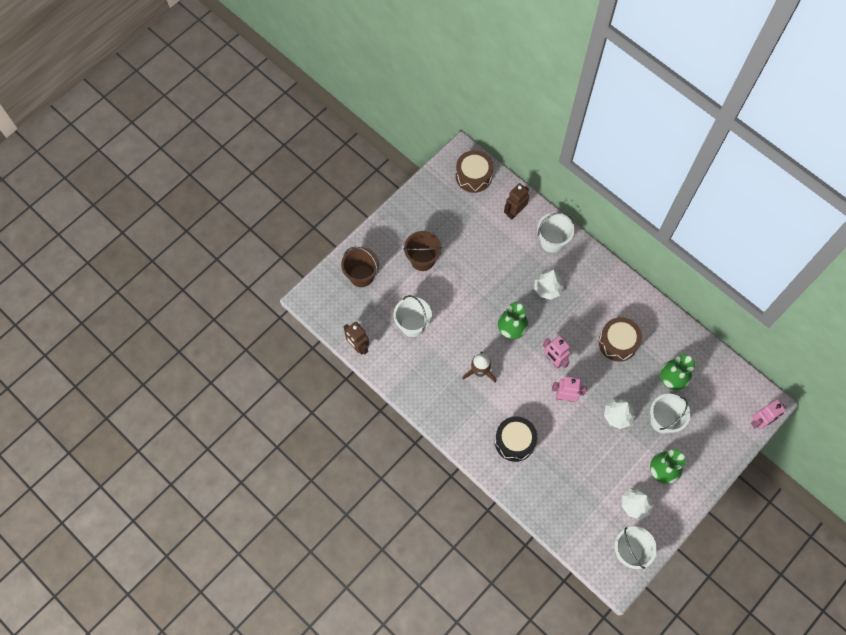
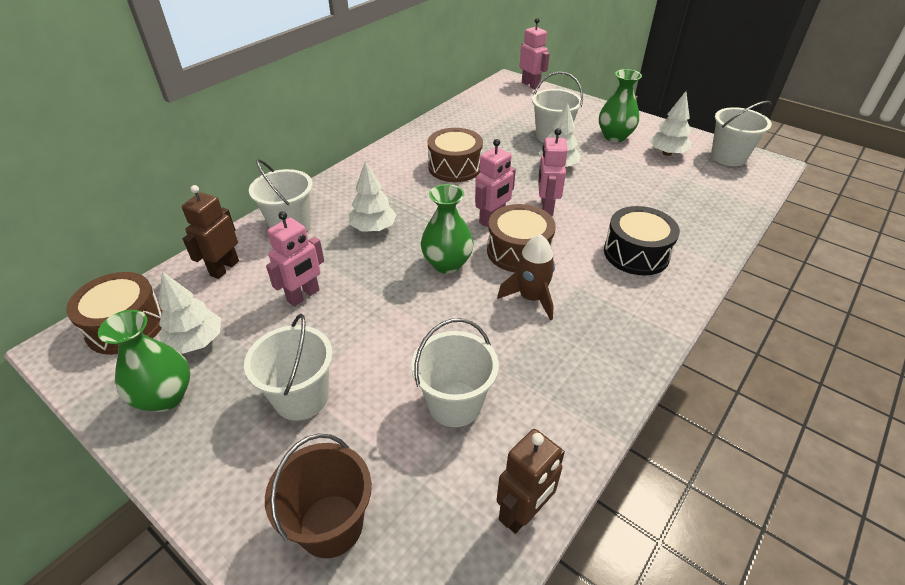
camera: 95 degrees left, 25 degrees down
(422, 260) = (301, 397): brown bucket -> white bucket
(460, 209) = (196, 342): none -> white tree
(489, 254) = (303, 296): none -> pink robot
(514, 212) = (224, 268): brown robot -> brown robot turned 75 degrees clockwise
(520, 371) = (519, 251): none -> brown drum
(672, 379) = (496, 131): green vase -> green vase (165, 397)

